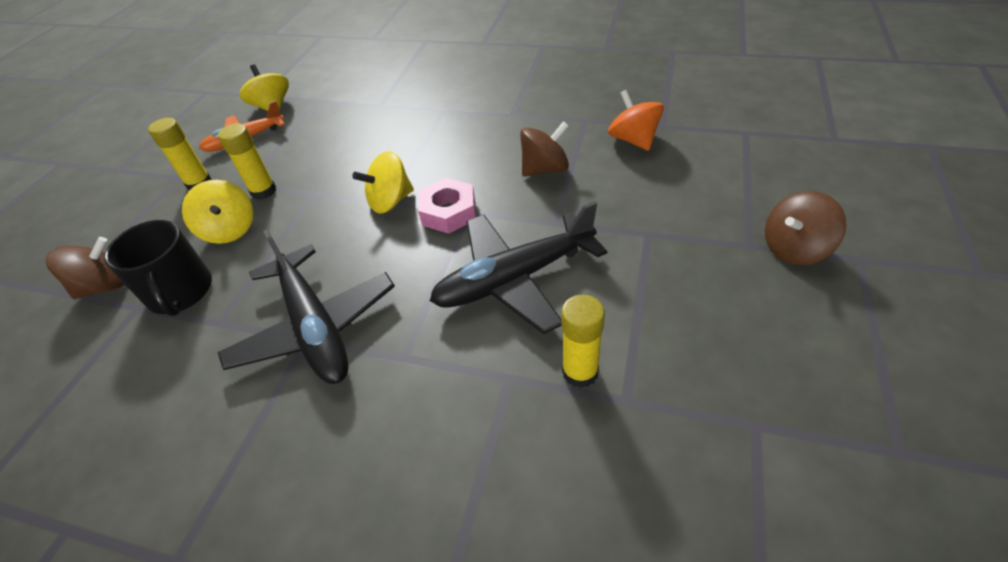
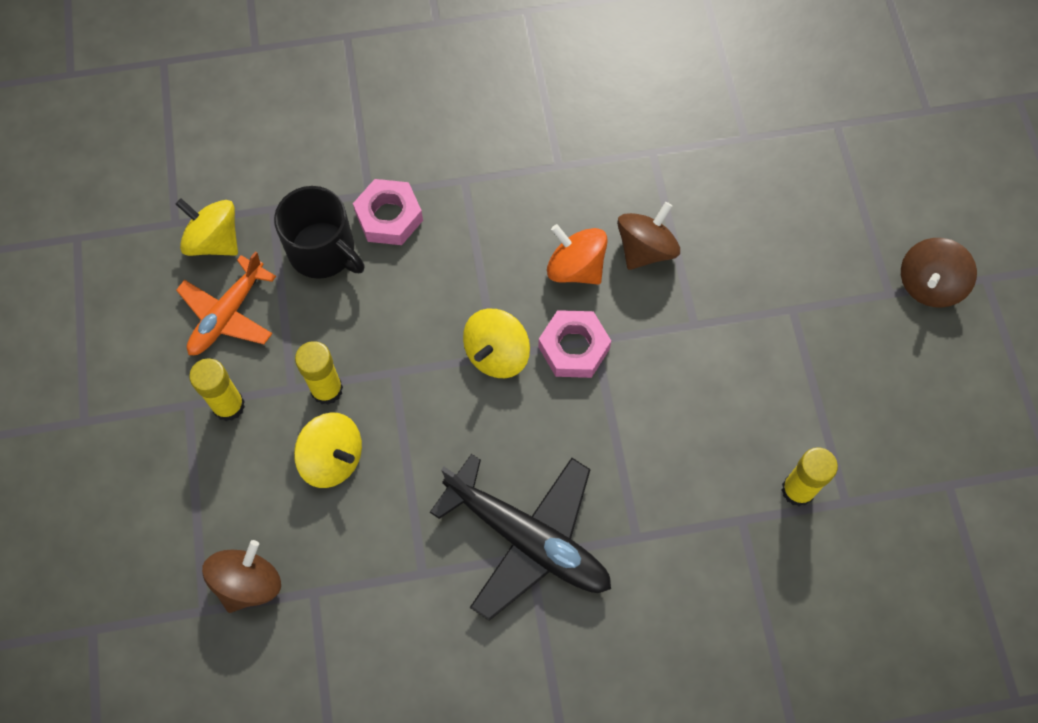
camera: 30 degrees left, 20 degrees up
(181, 292) = (348, 557): black mug -> black mug (323, 251)
(381, 117) = (389, 217): none -> pink nut
(514, 279) = (690, 411): black plane -> none
(633, 140) = (722, 172): orange spinning top -> orange spinning top (575, 267)

